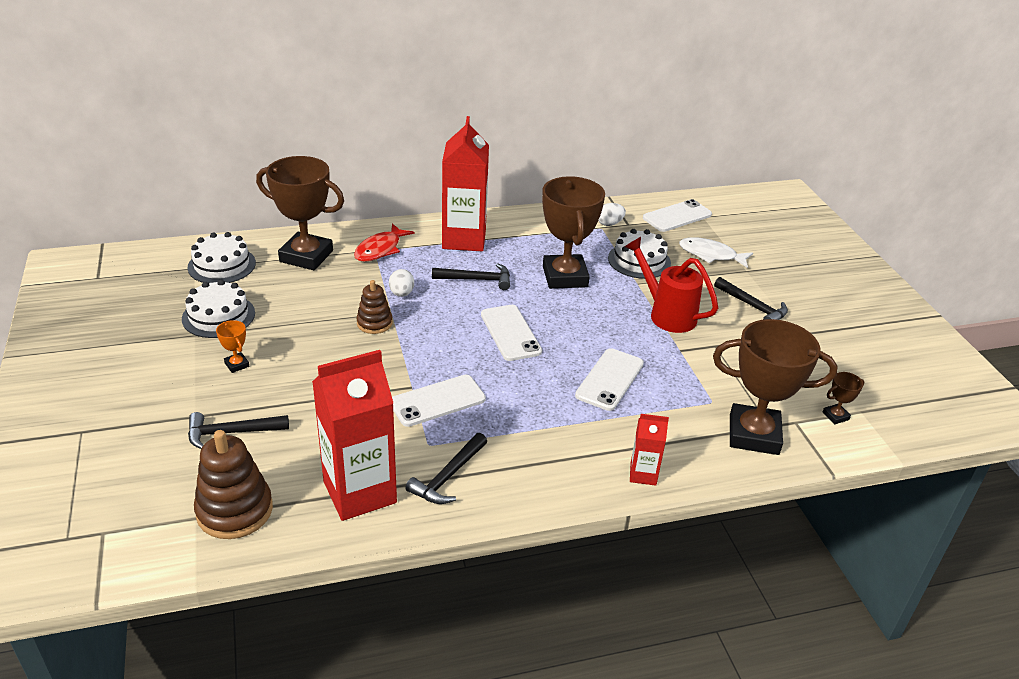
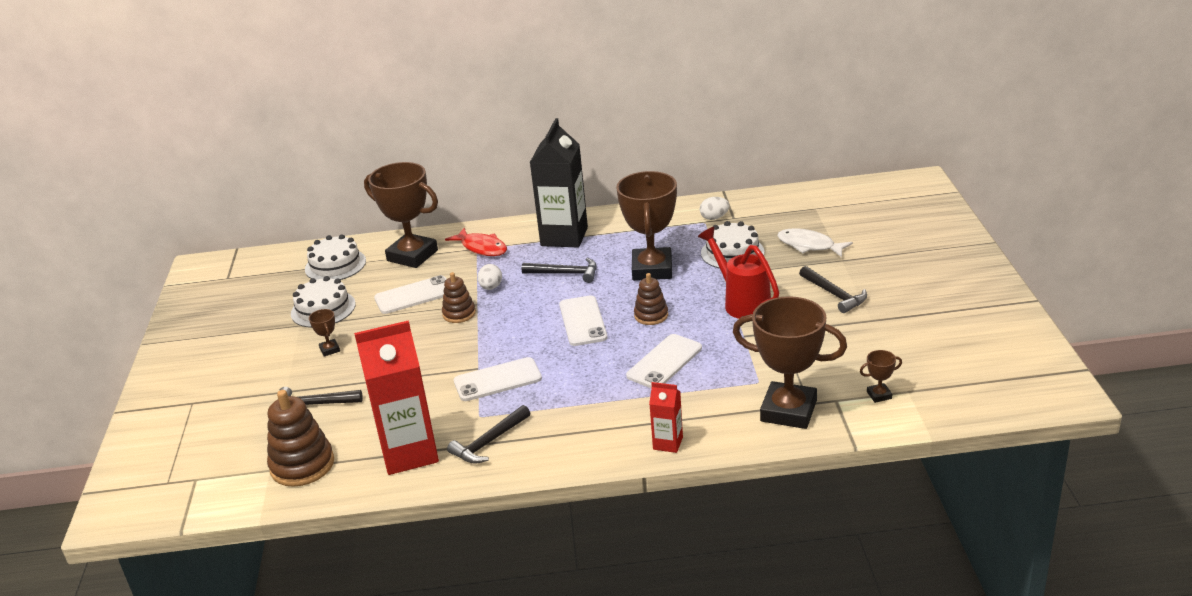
camera: 15 degrees right, 5 degrees down
(237, 365) = (330, 350): orange trophy -> brown trophy
(380, 249) = (482, 248): red fish -> red fish turned 90 degrees counterclockwise
(464, 239) = (564, 236): red carton -> black carton
(579, 327) = (651, 315): none -> brown stacking toy
(677, 216) = (788, 208): white phone -> white phone (414, 295)

